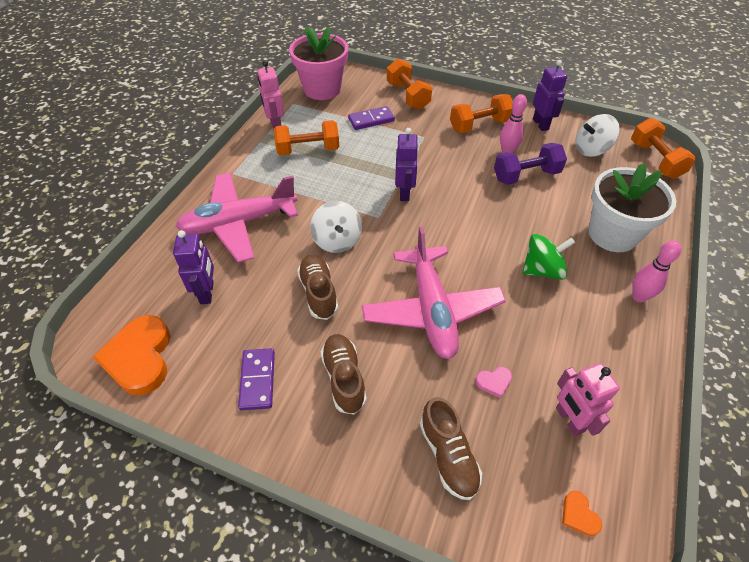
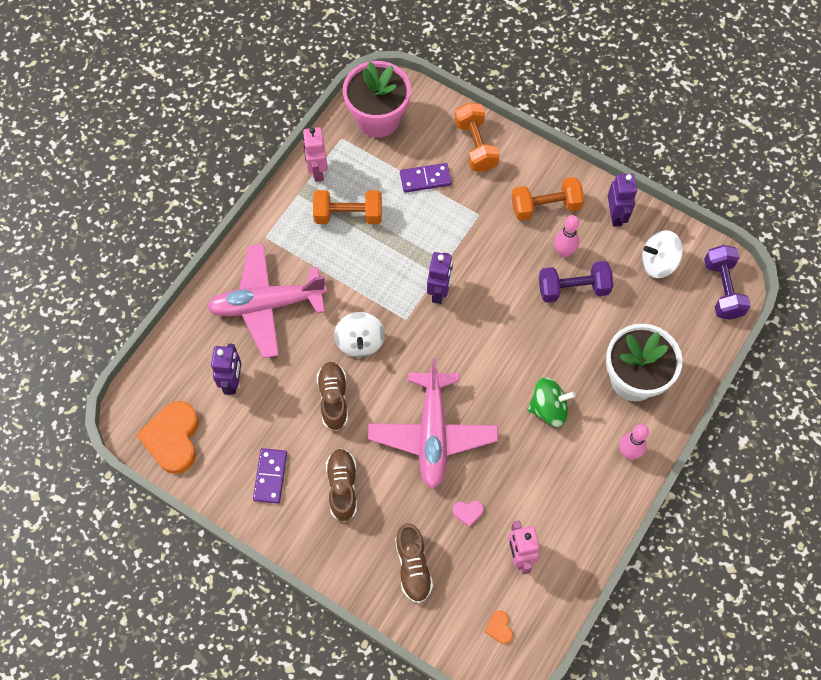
camera: 10 degrees right, 15 degrees up
(655, 160) = (722, 289): orange dumbbell -> purple dumbbell

